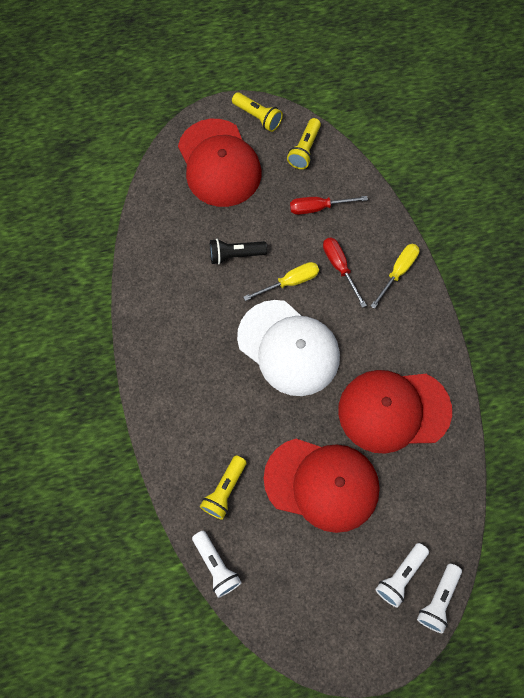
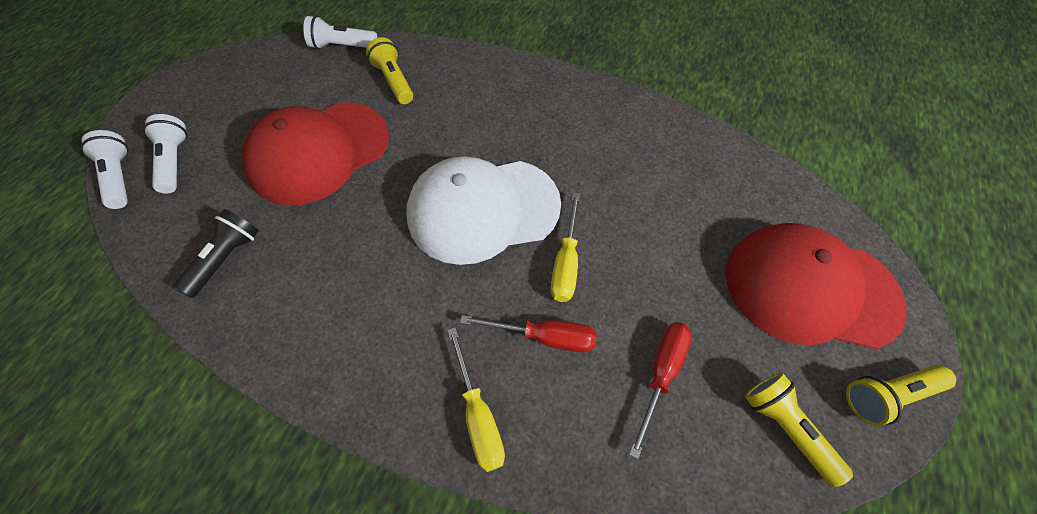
camera: 125 degrees right, 10 degrees down
(235, 255) = (646, 226): black flashlight -> black flashlight (226, 259)
(393, 410) = (314, 267): red cap -> none

